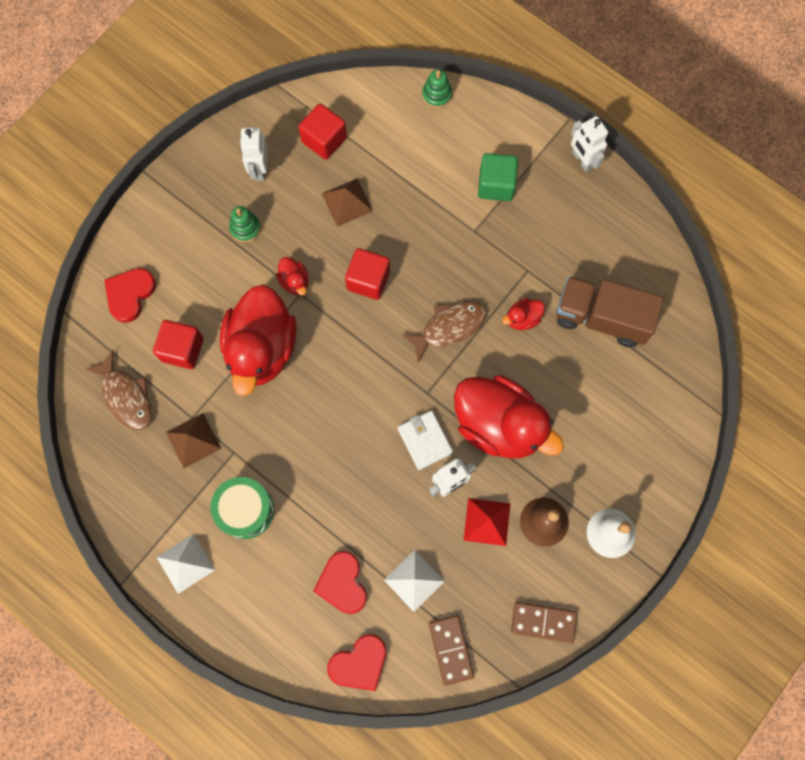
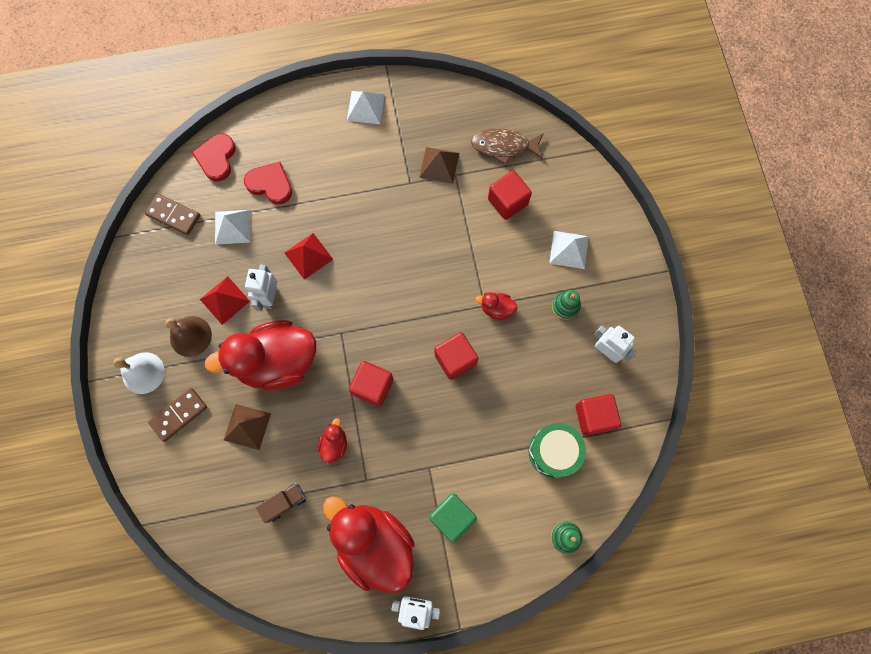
camera: 130 degrees right, 0 degrees up
(130, 294) = (576, 197): red heart -> none
(188, 263) = (569, 249): none -> white pyramid
(245, 510) = (366, 163): green drum -> green drum (553, 451)
(261, 349) = (465, 250): red duck -> red duck (374, 543)
(347, 202) = (528, 393): brown pyramid -> brown pyramid (247, 426)
(382, 483) = (308, 256): none -> red pyramid
(424, 440) = (311, 304): white wallet -> none
(449, 327) = (373, 386): brown fish -> red cube
(543, 622) = (135, 282): brown domino -> brown domino (179, 415)
(601, 318) = (284, 502): brown truck -> brown truck, size x0.49

